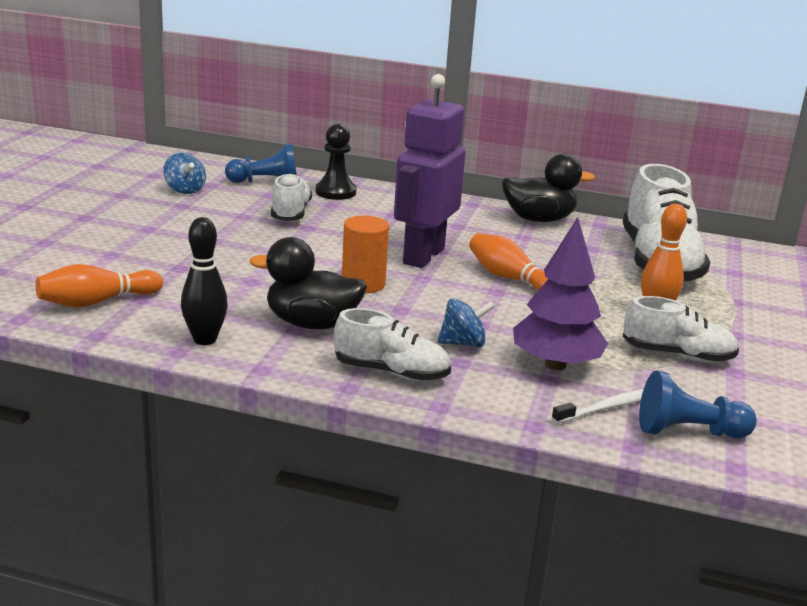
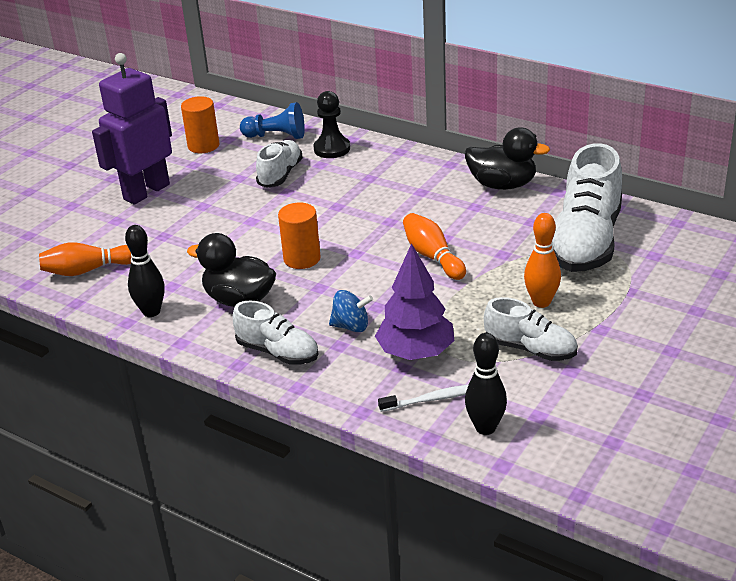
camera: 20 degrees right, 10 degrees up
(185, 190) = (203, 146): blue spinning top -> orange cylinder
(423, 256) = (369, 228): purple robot -> purple robot (146, 192)
(688, 432) = (485, 428): blue pawn -> black bowling pin

